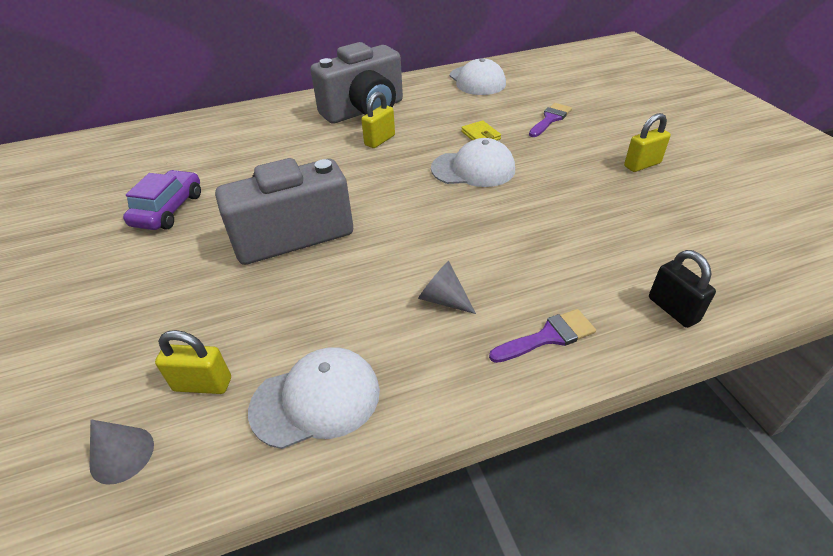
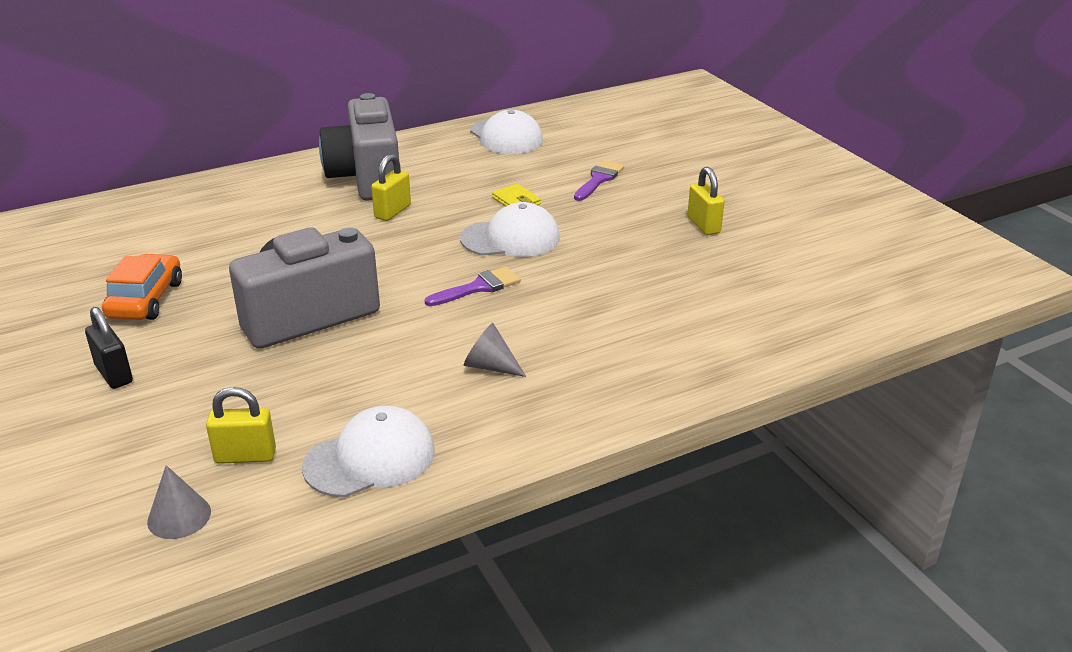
camera: 10 degrees left, 10 degrees down
(168, 209) = (146, 300): purple car -> orange car
(364, 111) = (367, 178): grey camera -> grey camera turned 120 degrees clockwise
(548, 337) = (601, 390): purple brush -> purple brush (478, 287)
(642, 165) = (703, 225): yellow padlock -> yellow padlock turned 75 degrees counterclockwise
(673, 309) = (726, 359): black padlock -> black padlock (114, 374)

